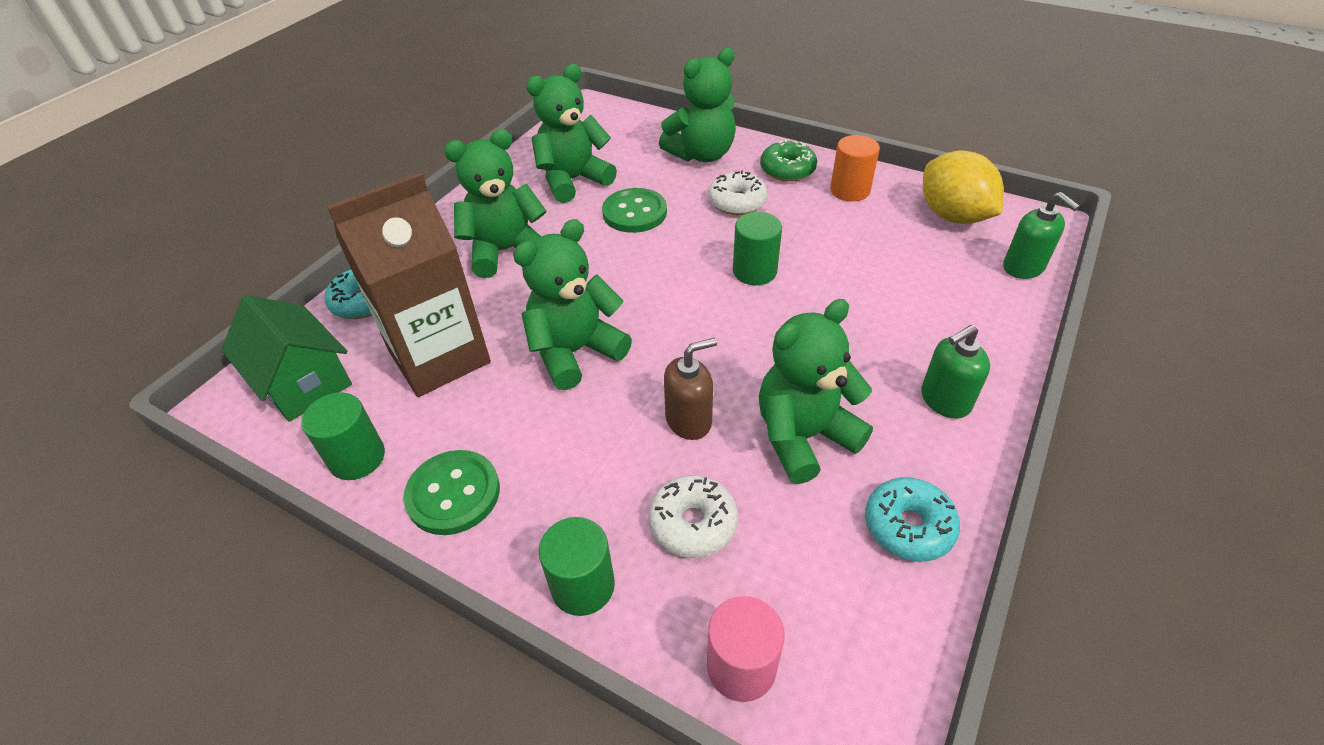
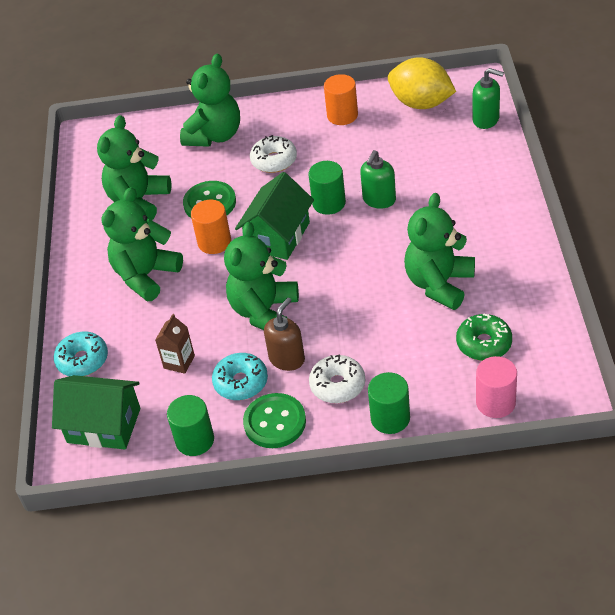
camera: 30 degrees left, 0 degrees up
(439, 357) = (179, 362): brown carton -> brown carton, size x0.41
(600, 252) = (214, 242): none -> orange cylinder
(668, 278) = (278, 236): none -> green house
(689, 420) = (370, 311): brown soap dispenser -> brown soap dispenser (287, 359)
(693, 523) = (419, 359): white donut -> white donut (337, 385)
(787, 170) = (287, 119): green donut -> green donut (484, 343)
(908, 526) = (524, 298): turquoise donut -> turquoise donut (241, 382)
(944, 400) = (497, 224): green soap dispenser -> green soap dispenser (379, 200)

